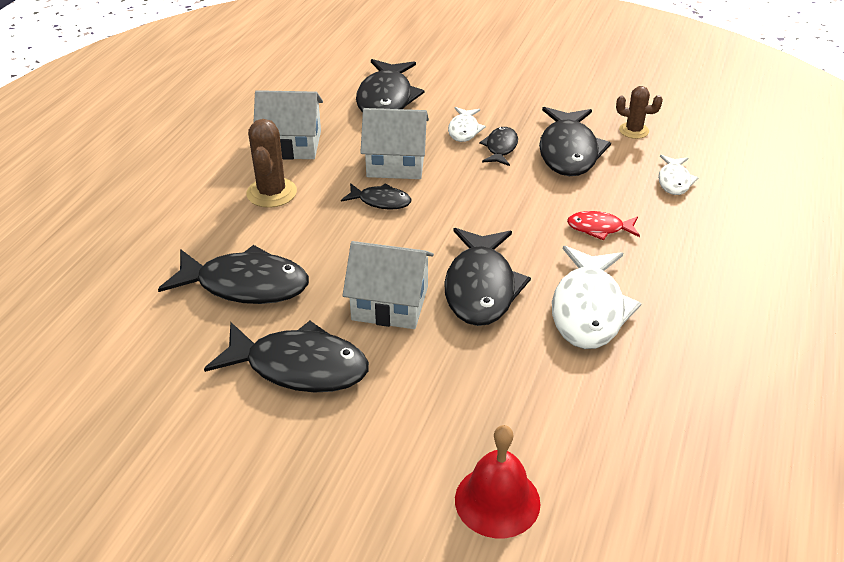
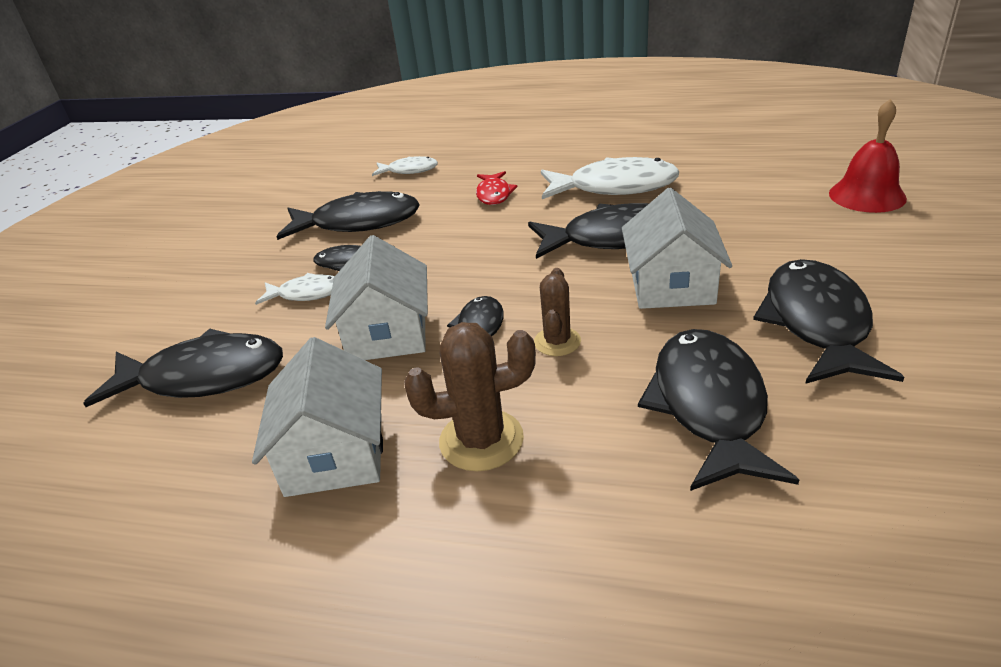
camera: 95 degrees left, 5 degrees down
(634, 130) = (319, 195): brown cactus -> brown cactus (557, 342)

